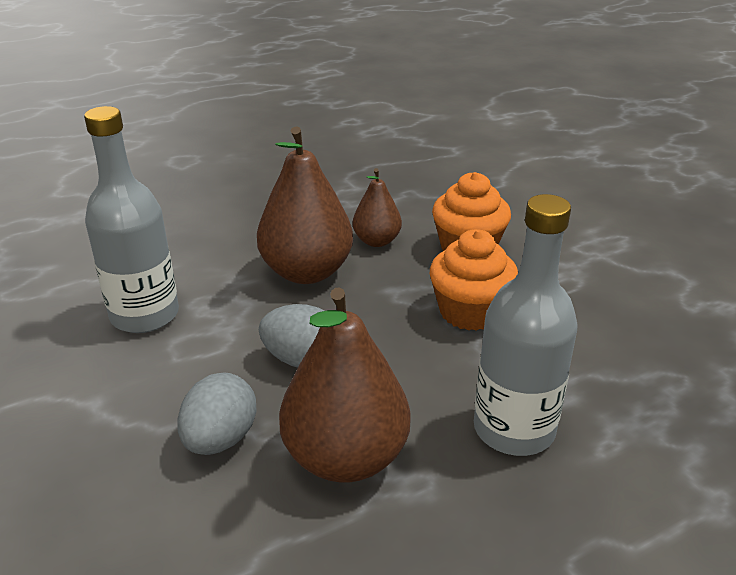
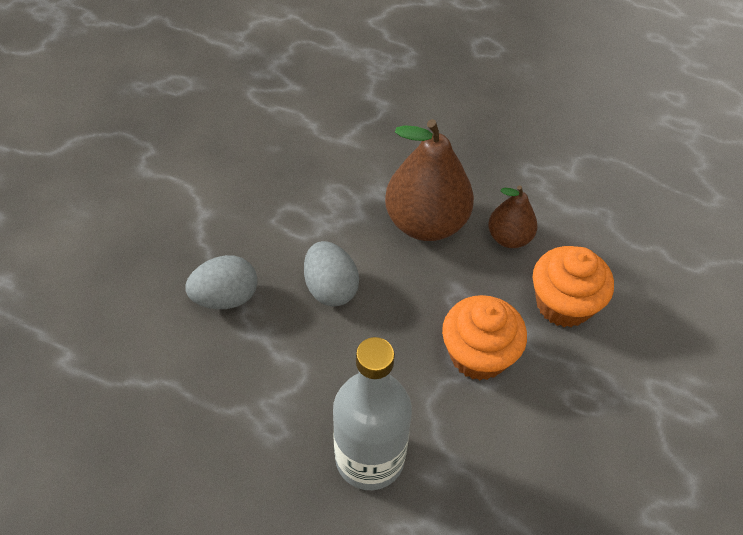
camera: 50 degrees right, 20 degrees up
(145, 315) = (296, 172): grey bottle -> none
(345, 457) = (263, 374): brown pear -> none

